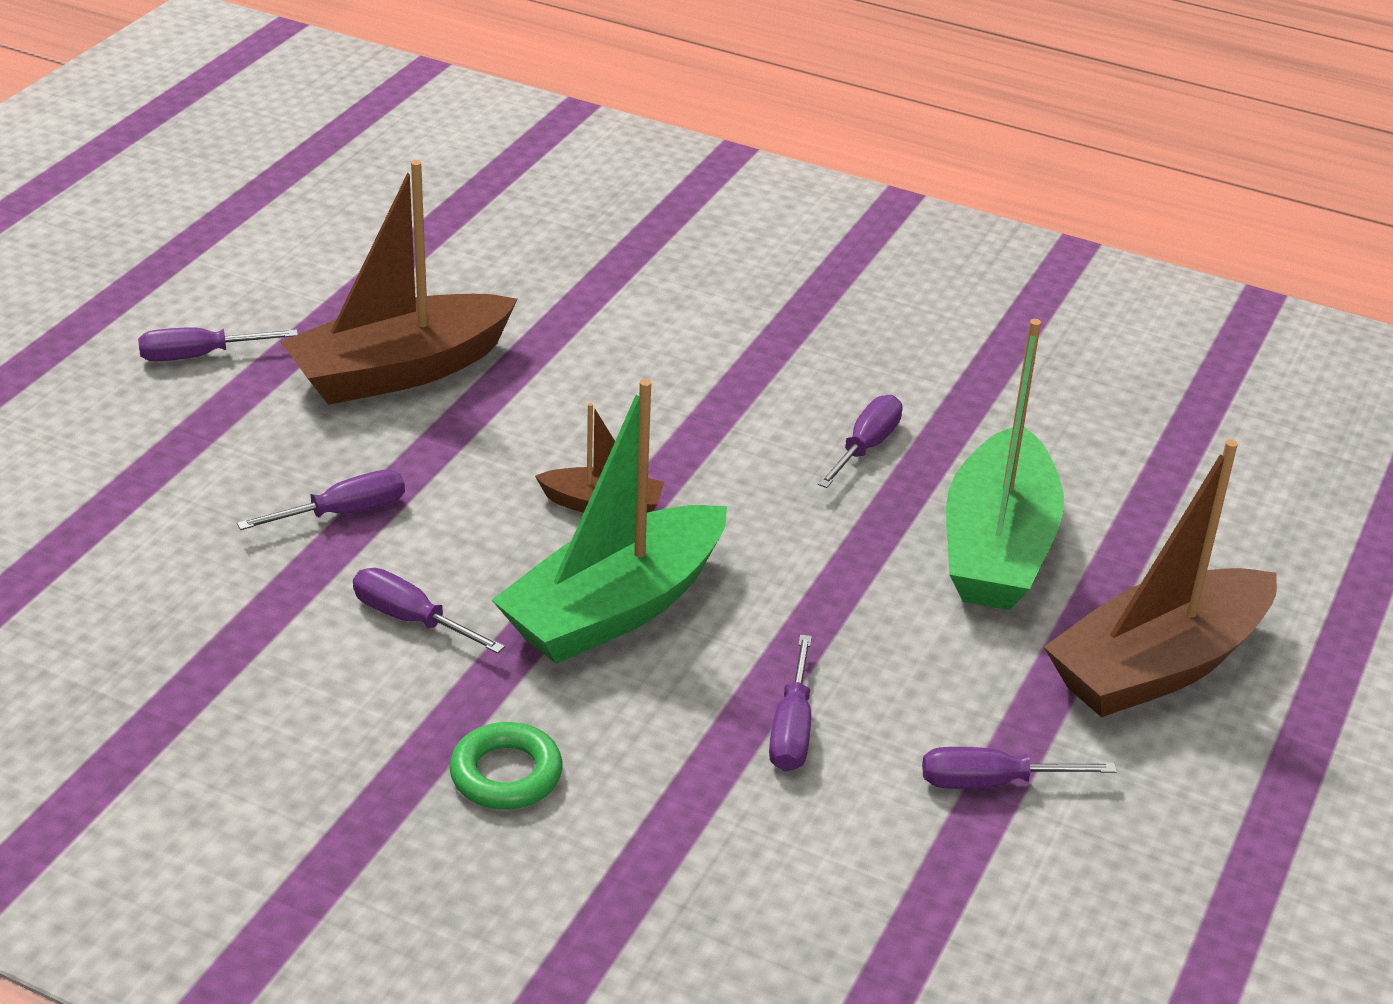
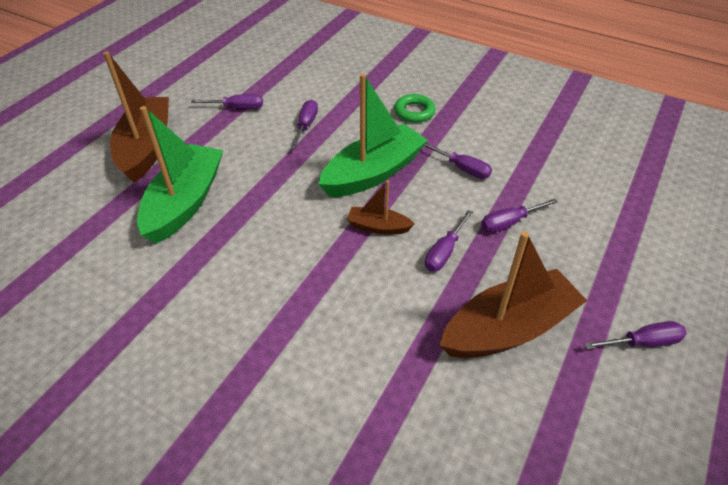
camera: 175 degrees left, 10 degrees up
(865, 447) = (228, 265): purple screwdriver -> purple screwdriver (444, 252)
(1157, 666) = (146, 147): brown boat -> brown boat turned 60 degrees counterclockwise

